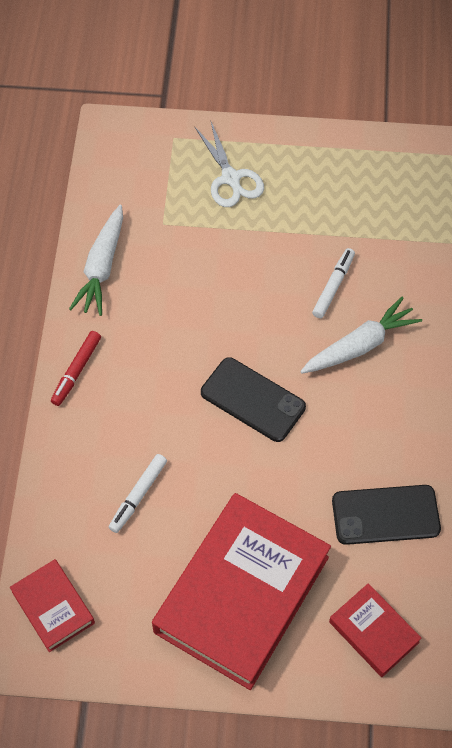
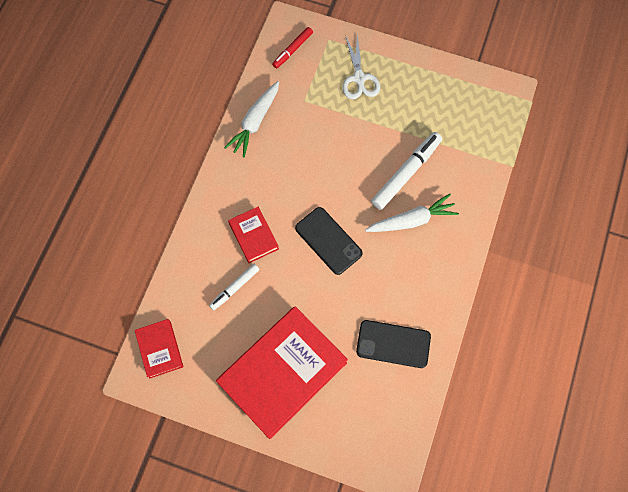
camera: 15 degrees right, 10 degrees up
(76, 371) = (218, 191): red marker -> red marker (292, 50)
(333, 286) = (406, 173): white marker -> white marker, size x1.70
(374, 632) = (361, 422): red book -> red book (254, 236)

